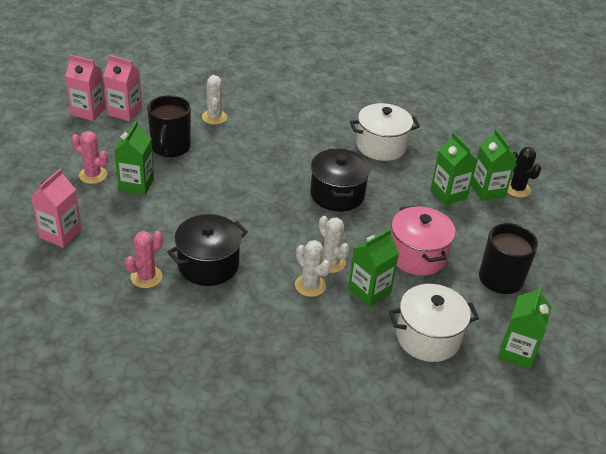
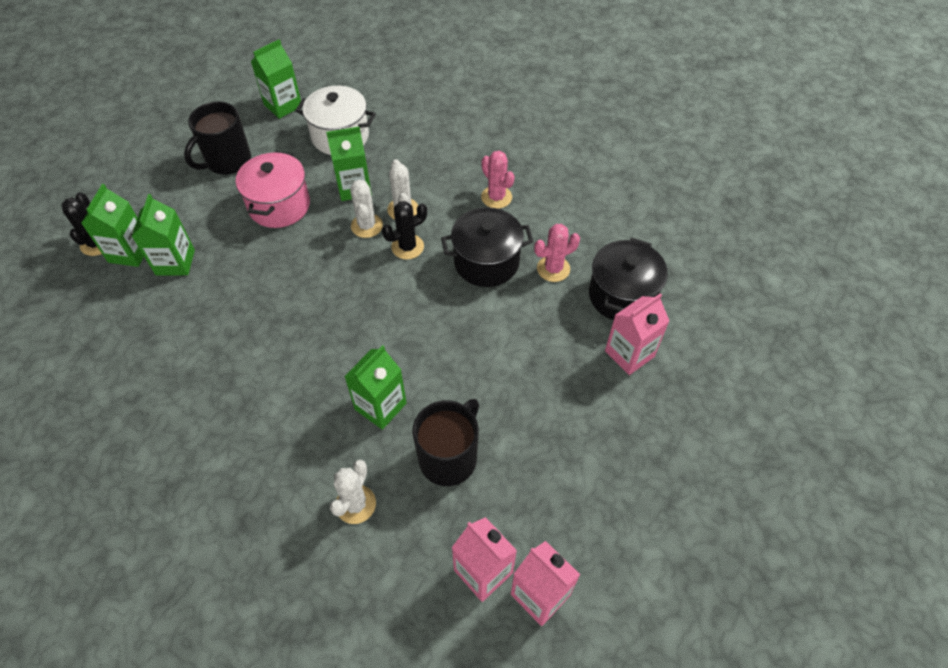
camera: 150 degrees left, 15 degrees up
(93, 175) = (569, 439): pink cactus -> pink cactus (496, 197)
(136, 184) = (519, 402): green carton -> green carton (380, 406)
(283, 256) = (407, 247): none -> black cactus
(337, 194) = (295, 303): black pot -> black pot (622, 295)
(381, 146) = (178, 360): white pot -> none

